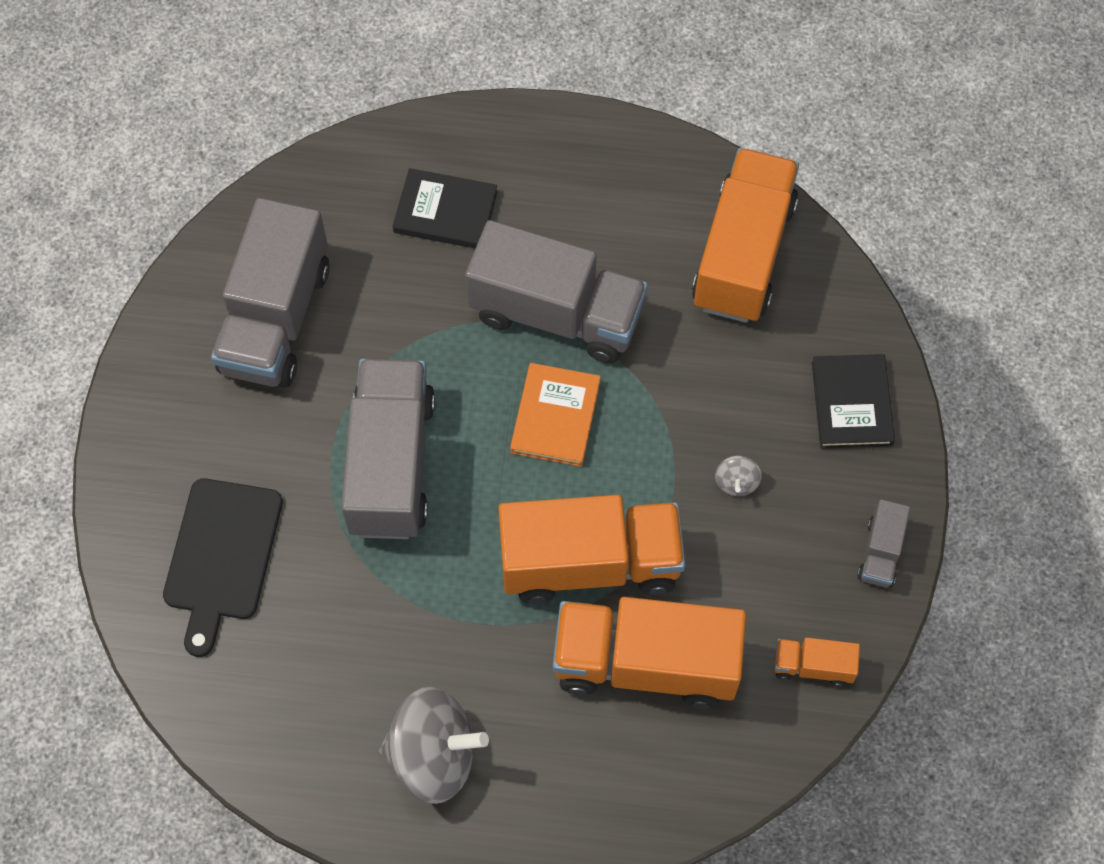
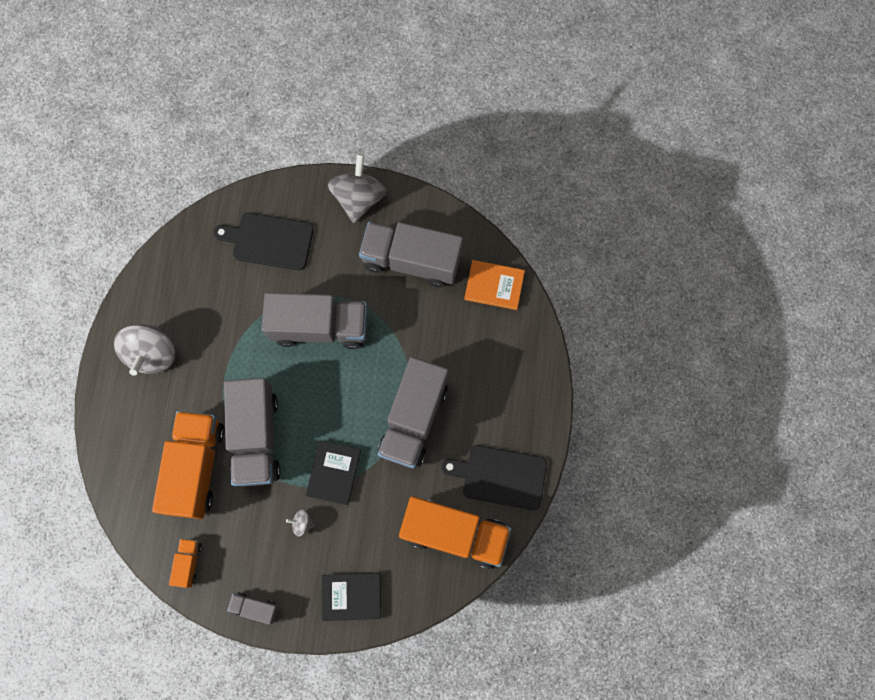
camera: 90 degrees right, 10 degrees up
(150, 405) = (359, 198): none -> grey spinning top
(445, 212) = (482, 353): black book -> black book (334, 473)
(555, 417) = (347, 418): orange book -> orange book (494, 285)
(590, 563) = (256, 437): orange truck -> grey truck
(650, 189) = (500, 476): none -> black cutting board

